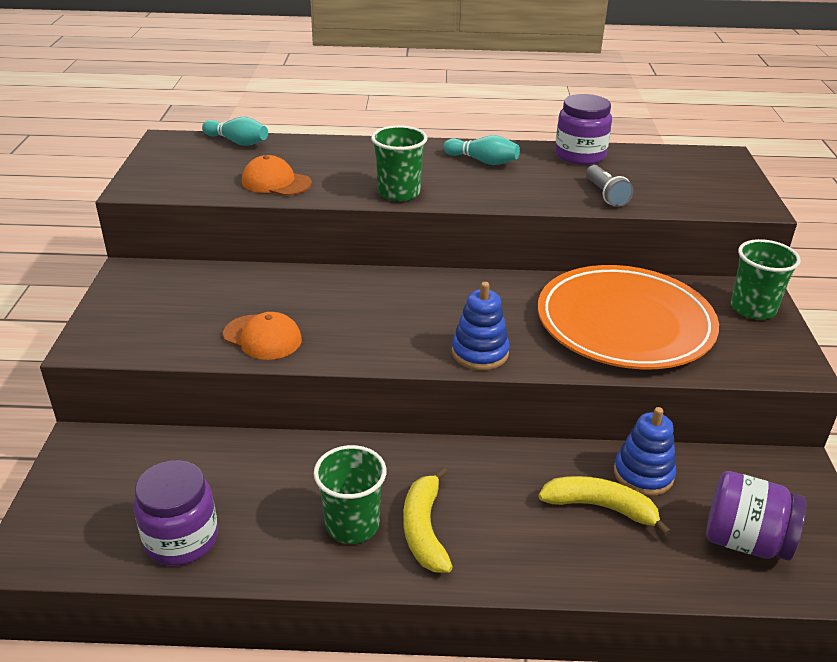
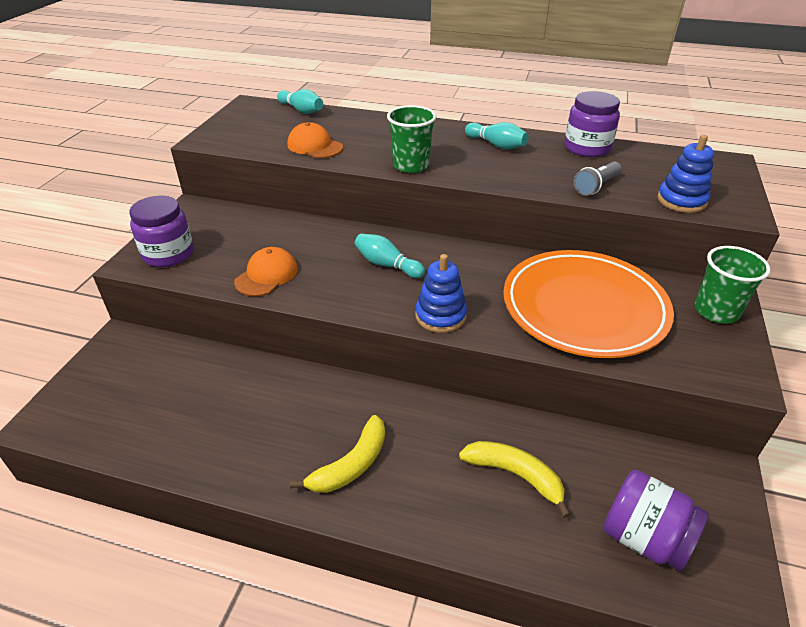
camera: 15 degrees right, 5 degrees up
(181, 539) = (157, 434): purple jar -> purple jar (168, 254)
(262, 337) = (266, 275): orange cap -> orange cap turned 105 degrees counterclockwise
(352, 525) = (294, 448): green cup -> none
(397, 307) = (387, 265): none -> turquoise bowling pin
(424, 529) = (351, 465): yellow banana -> yellow banana turned 150 degrees counterclockwise
(605, 195) = (596, 186): grey flashlight -> grey flashlight turned 45 degrees clockwise
(643, 474) = (566, 451): blue stacking toy -> blue stacking toy (681, 200)

